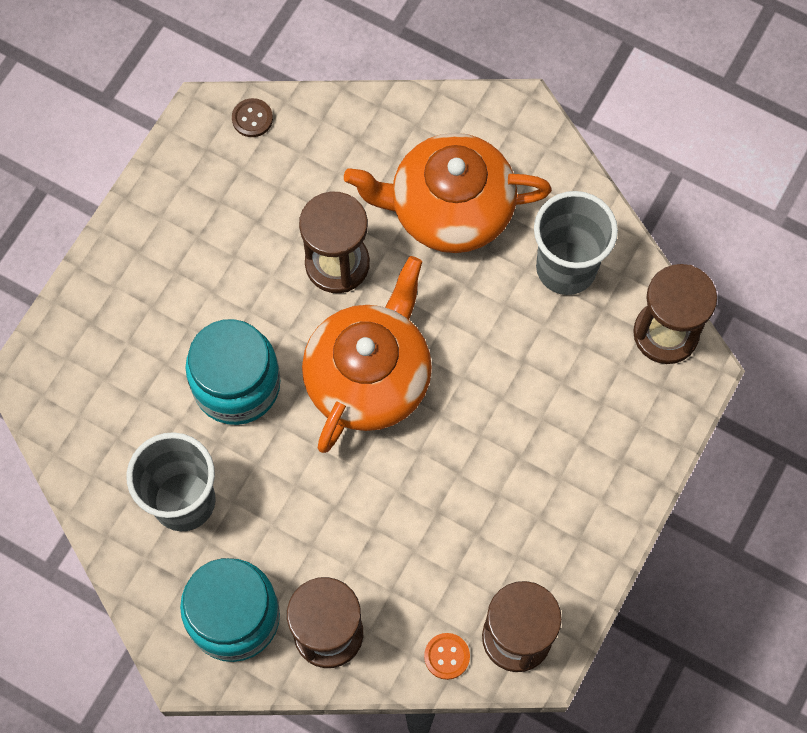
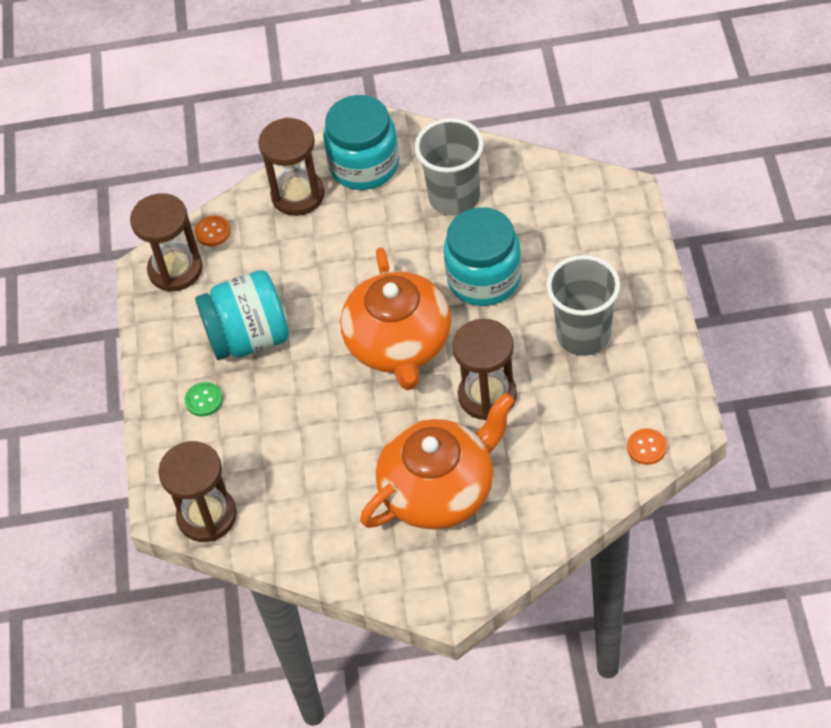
camera: 150 degrees right, 15 degrees down
(252, 118) = (646, 447): brown button -> orange button
(501, 494) = (248, 337): none -> turquoise jar
(566, 268) = (317, 510): grey cup -> grey cup (583, 335)
(590, 456) = (204, 400): none -> green button

